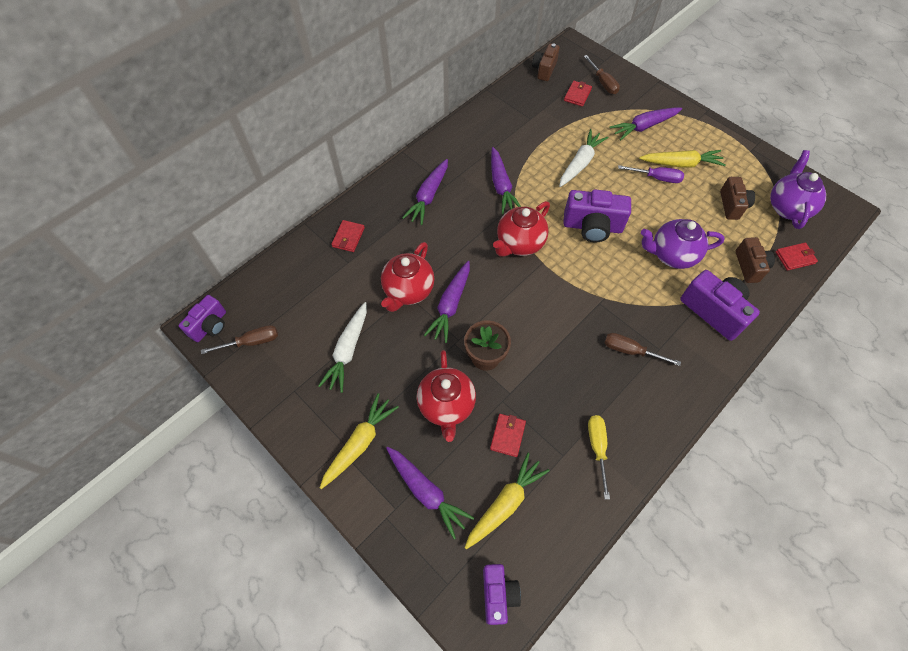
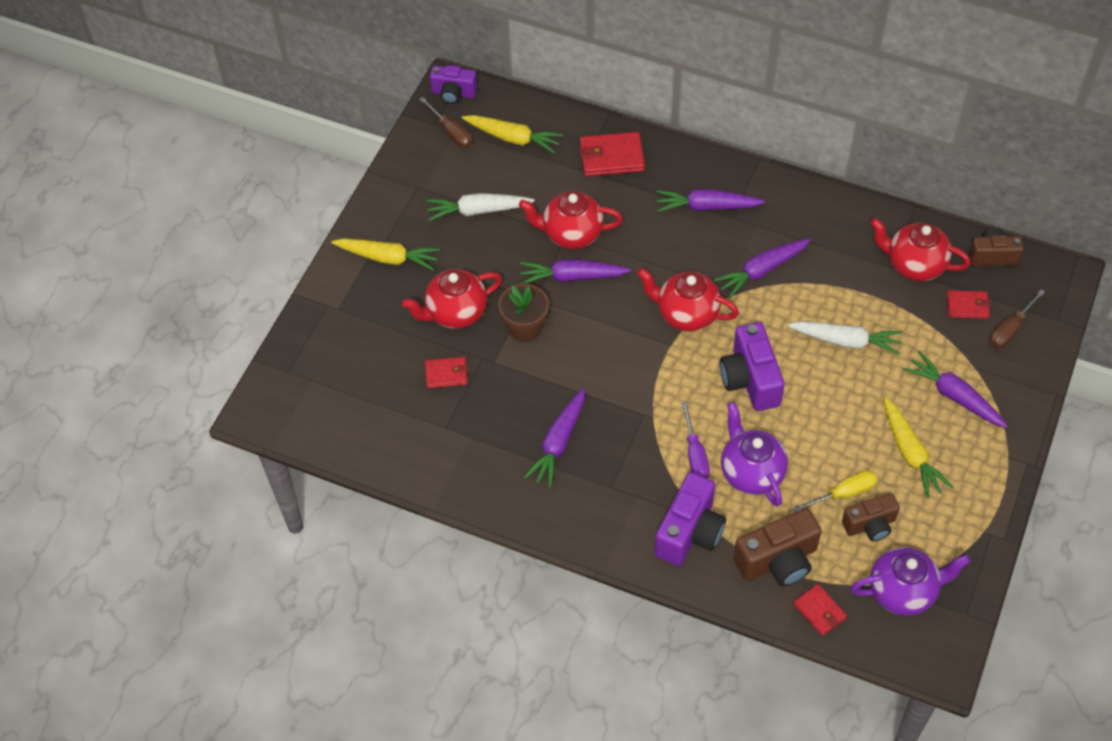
camera: 70 degrees right, 5 degrees down
(348, 237) = (611, 157): red wallet -> red wallet, size x1.62
(426, 492) = (363, 326): purple carrot -> purple carrot (558, 443)
(498, 594) = (294, 412): purple camera -> none
(505, 503) = (377, 393): yellow carrot -> yellow carrot (513, 138)
(534, 107) = (914, 265): none -> red teapot
(597, 448) = (466, 455): yellow screwdriver -> yellow screwdriver (843, 493)
(630, 351) = (595, 459): brown screwdriver -> none
(657, 178) = (869, 430): purple screwdriver -> purple screwdriver (695, 454)
(749, 266) = (778, 561): brown camera -> brown camera, size x1.55

